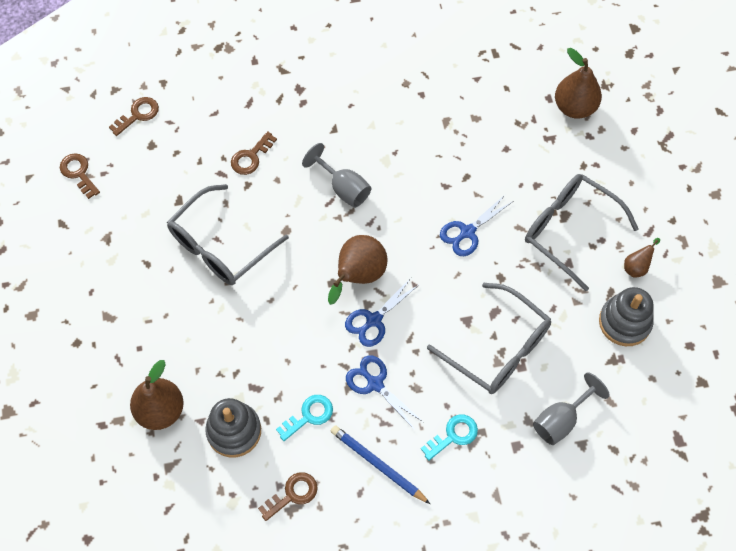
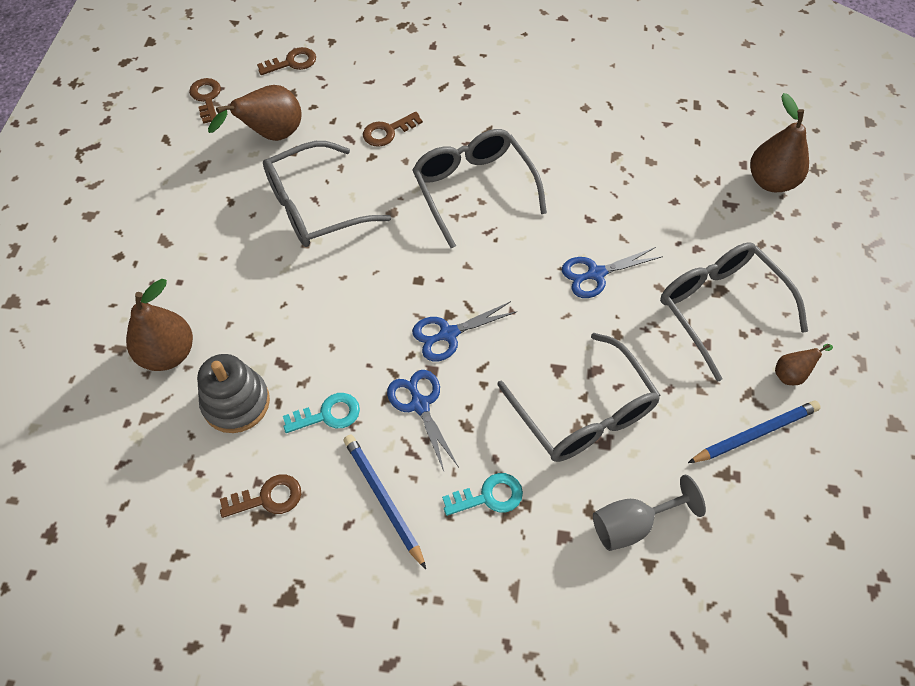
camera: 20 degrees right, 5 degrees down
(343, 188) = (473, 189): grey goblet -> grey glasses
(358, 276) = (451, 282): brown pear -> brown pear (271, 135)
(624, 322) = (755, 433): grey stacking toy -> blue pencil

